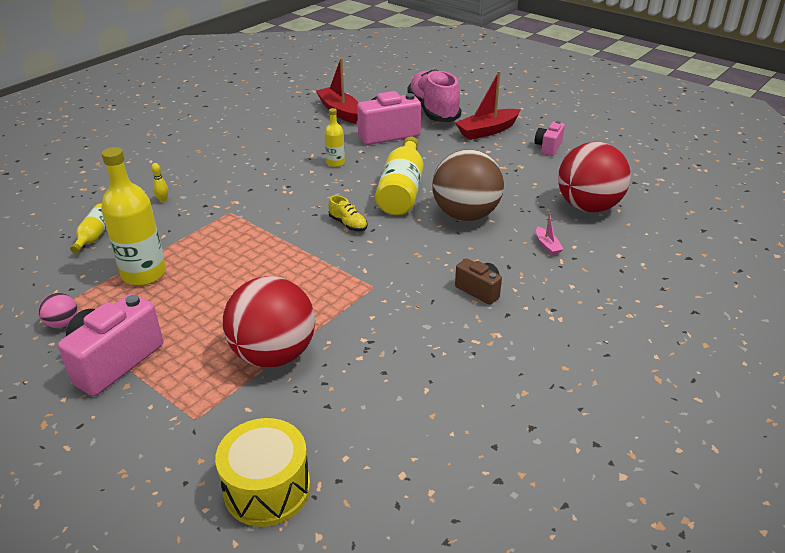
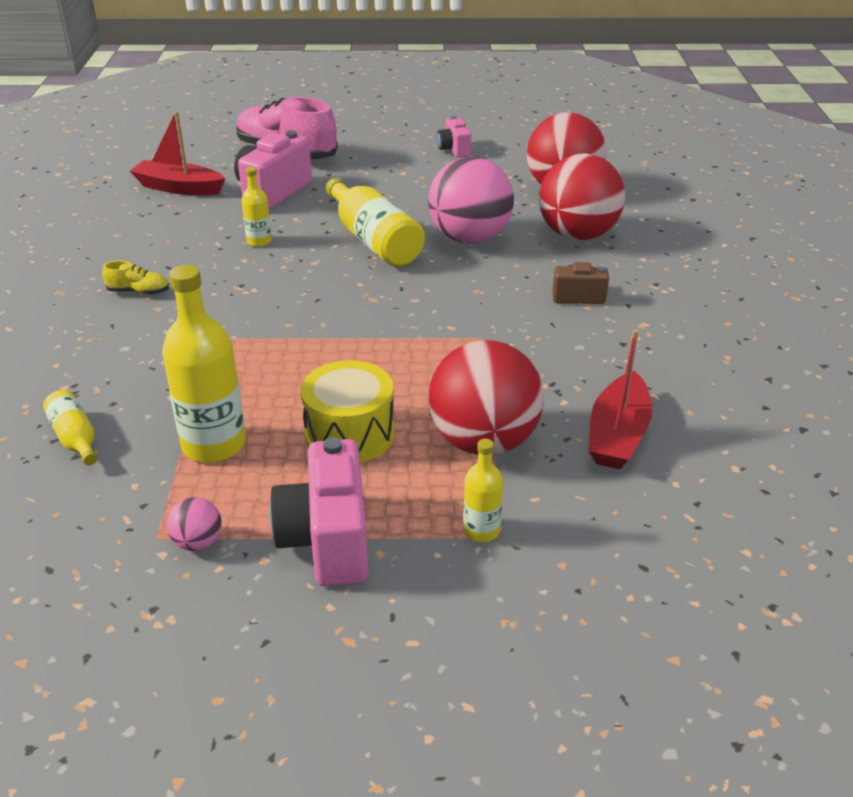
camera: 40 degrees left, 0 degrees up
(163, 200) = (104, 362): yellow bowling pin -> none
(191, 408) = (481, 530): none -> yellow bottle
(267, 488) = (654, 546): yellow drum -> yellow drum (349, 434)
(348, 224) = (368, 294): yellow shoe -> yellow shoe (138, 292)
(465, 215) = (469, 238): brown ball -> pink ball
(487, 131) = (373, 154): red boat -> red boat (618, 435)
(547, 245) = (577, 235): pink boat -> red ball

